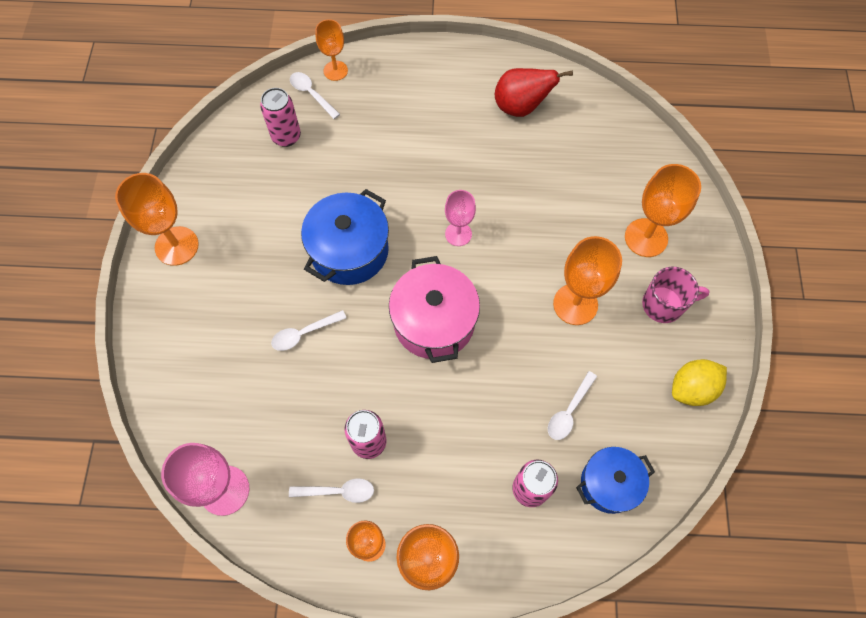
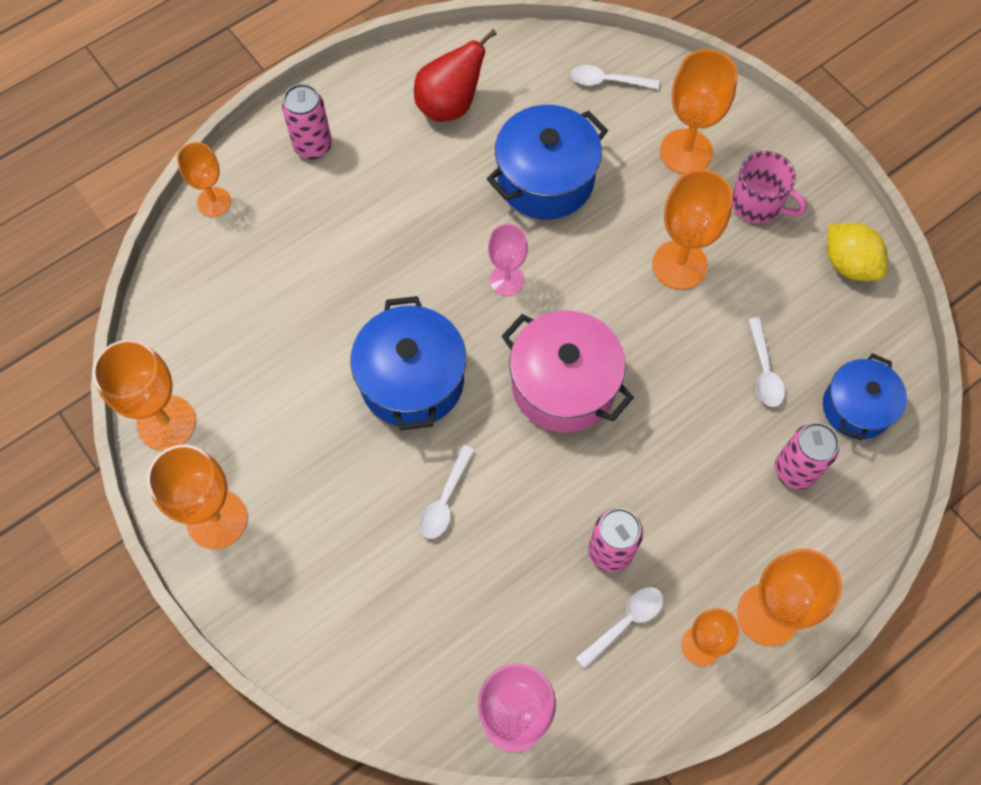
camera: 40 degrees left, 0 degrees up
(200, 173) = (166, 423): none -> orange goblet
(286, 136) = (227, 312): pink can -> pink can (313, 146)
(311, 94) = (211, 246): white spoon -> white spoon (607, 81)
(538, 191) = (545, 179): none -> blue pot
(664, 304) = (757, 204): pink mug -> pink mug turned 75 degrees clockwise
(692, 388) = (848, 264): yellow lemon -> yellow lemon turned 60 degrees counterclockwise

